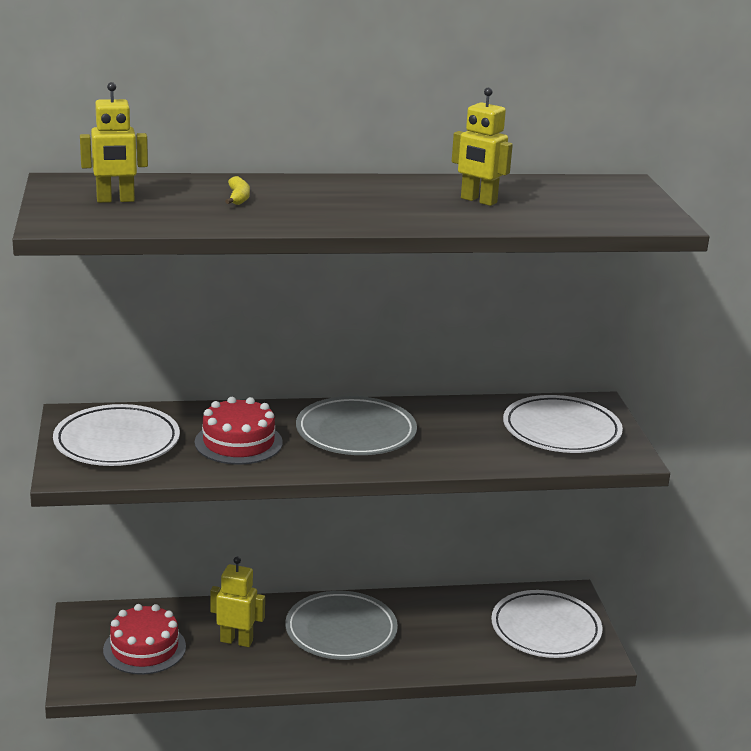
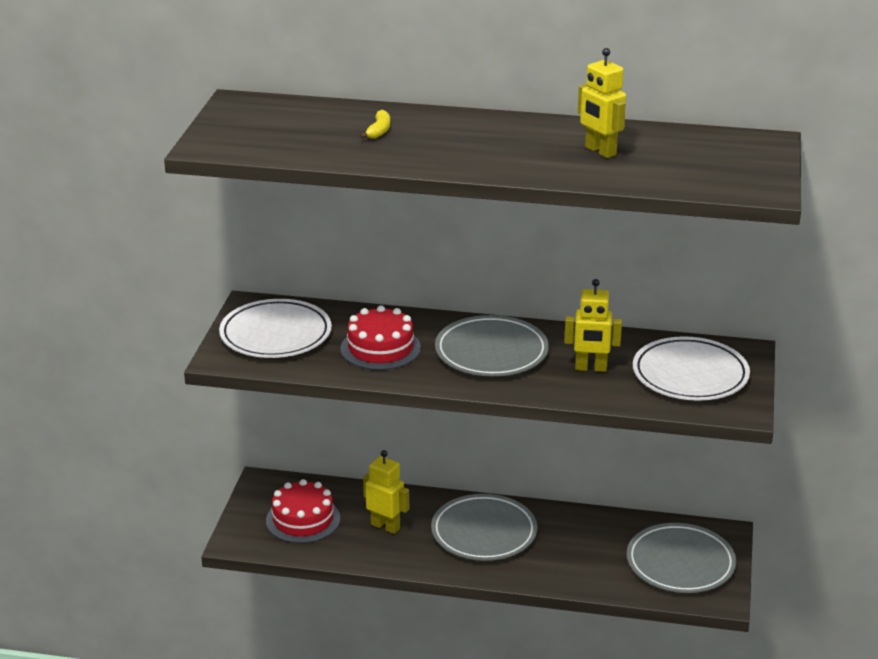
camera: 20 degrees right, 5 degrees up
(115, 200) = (271, 125): yellow robot -> yellow robot (591, 368)
(545, 629) = (680, 563): white plate -> grey plate

